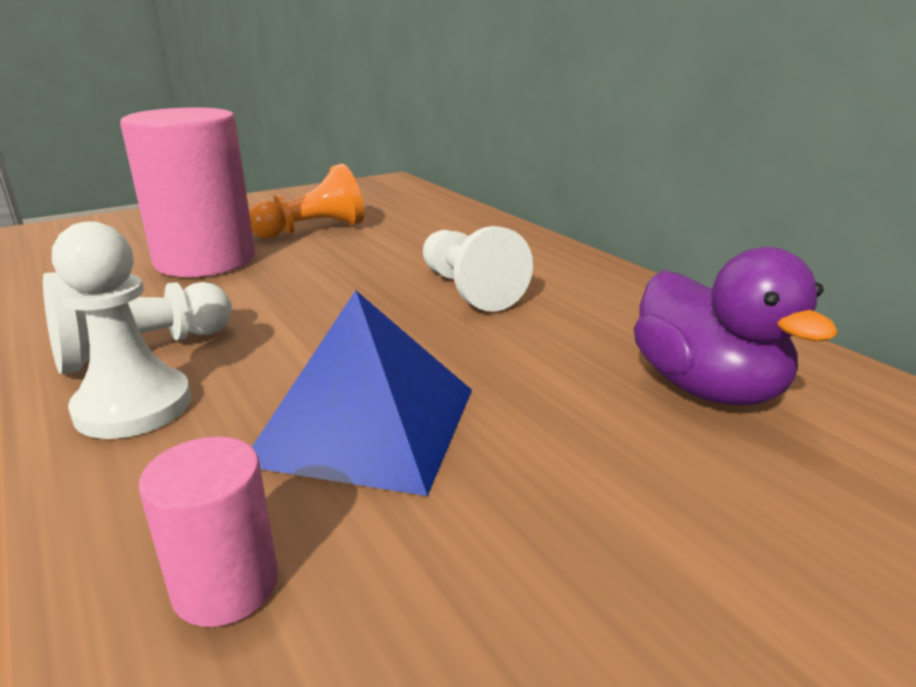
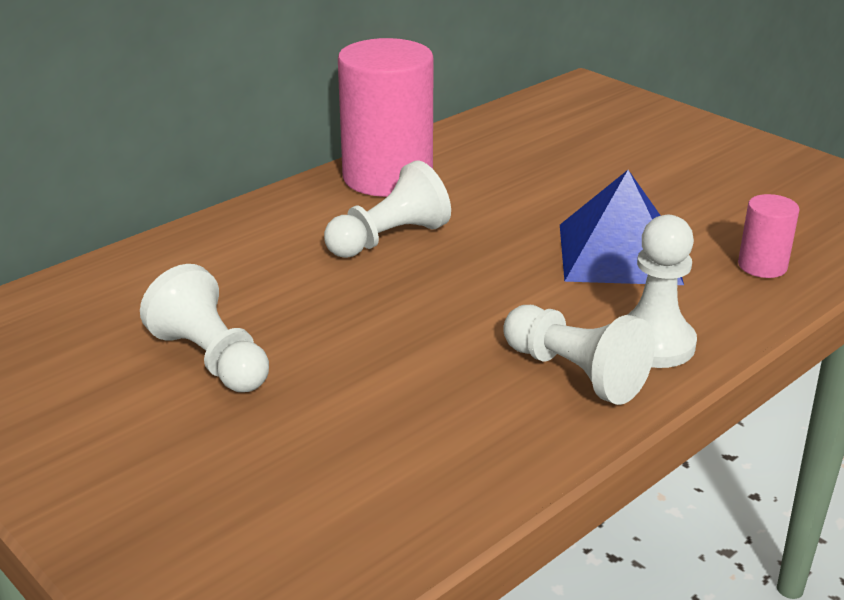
camera: 100 degrees left, 5 degrees up
(205, 260) = (343, 411): pink cylinder -> pink cylinder (387, 177)
(312, 230) = (211, 359): orange pawn -> white pawn
(707, 388) = (518, 158): purple duck -> none

